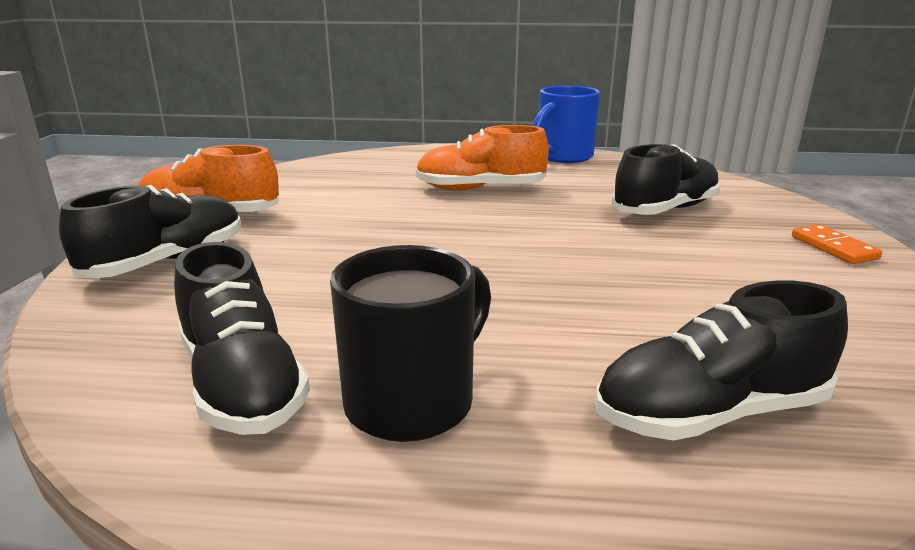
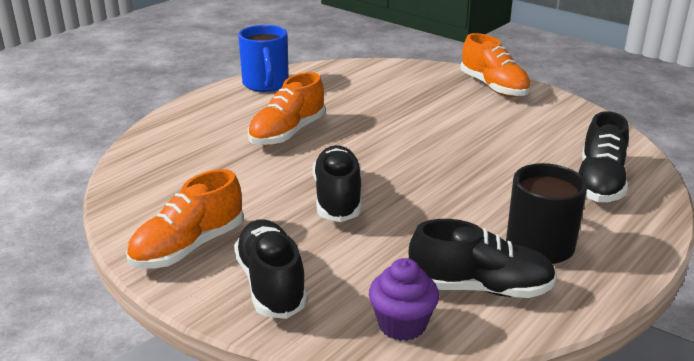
camera: 55 degrees left, 5 degrees up
(116, 352) = (402, 325): none -> purple cupcake
(665, 210) = (400, 99): black shoe -> black shoe (337, 198)
(833, 247) = (494, 87): orange domino -> orange shoe

